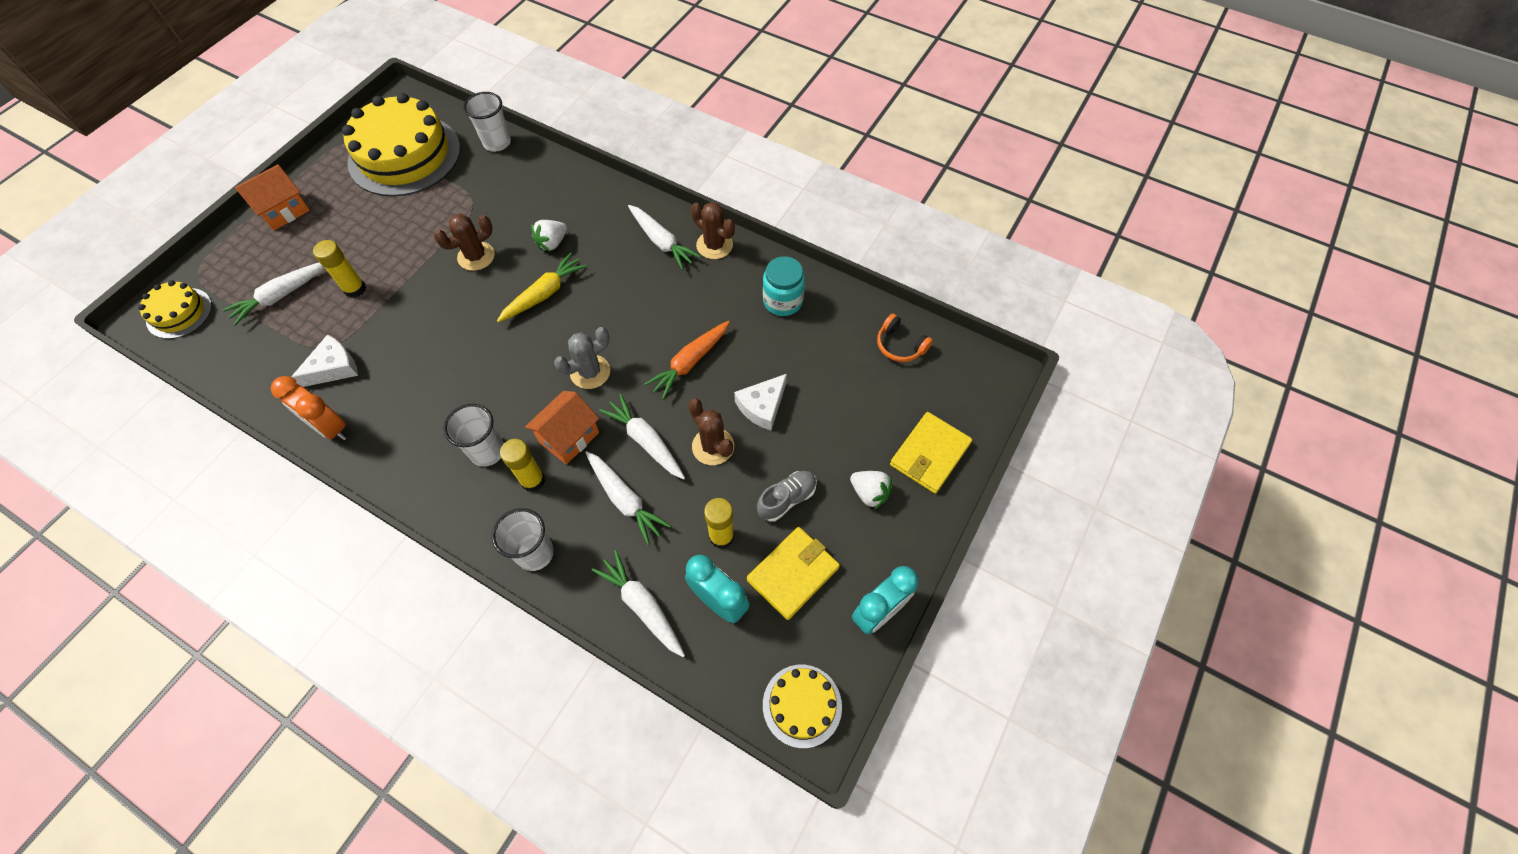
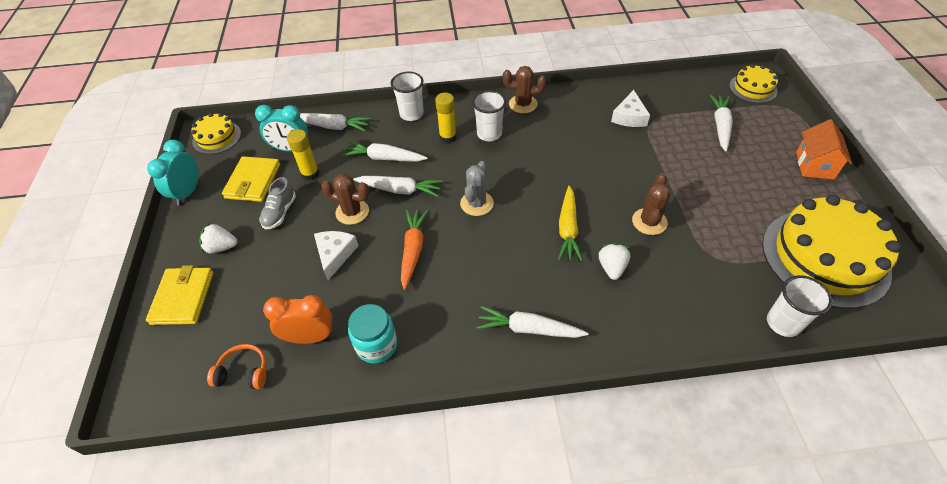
camera: 145 degrees right, 10 degrees down
(330, 427) = (587, 96): orange clock -> orange clock (310, 337)
(355, 289) = (688, 155): yellow glue stick -> none
(569, 437) = (450, 165): orange house -> none
(714, 245) = (481, 358): brown cactus -> brown cactus (523, 104)

